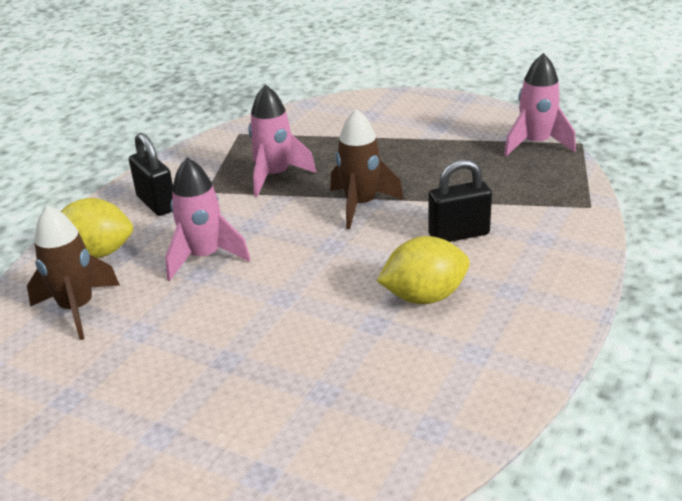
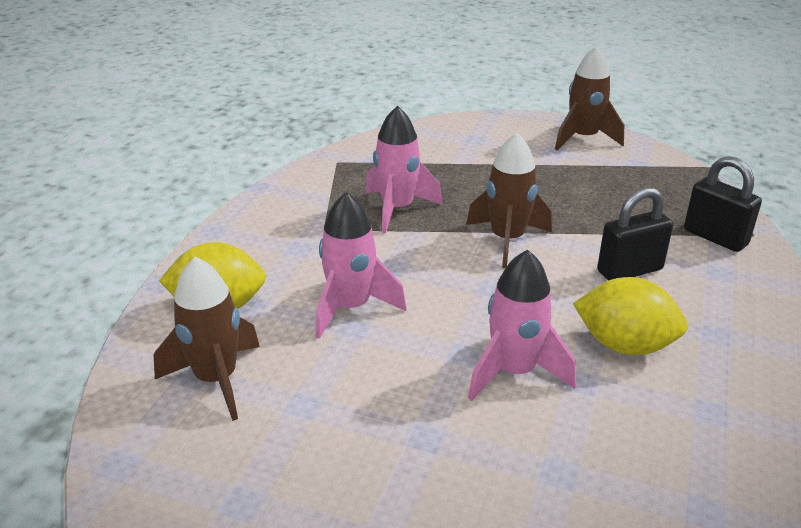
camera: 10 degrees left, 0 degrees up
(157, 203) = (270, 245): black padlock -> black padlock (715, 237)
(424, 297) = (624, 345): yellow lemon -> yellow lemon turned 45 degrees clockwise
(471, 115) = (583, 139): none -> brown rocket
(535, 144) = (664, 168): pink rocket -> pink rocket (514, 372)

